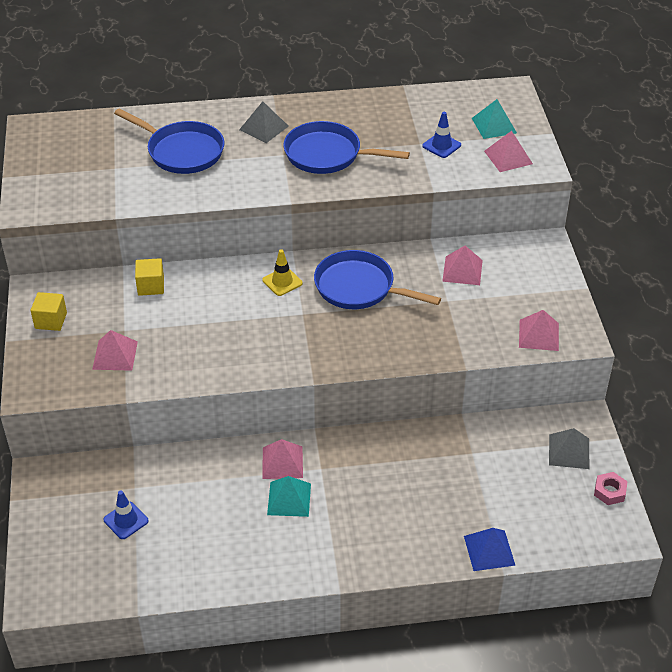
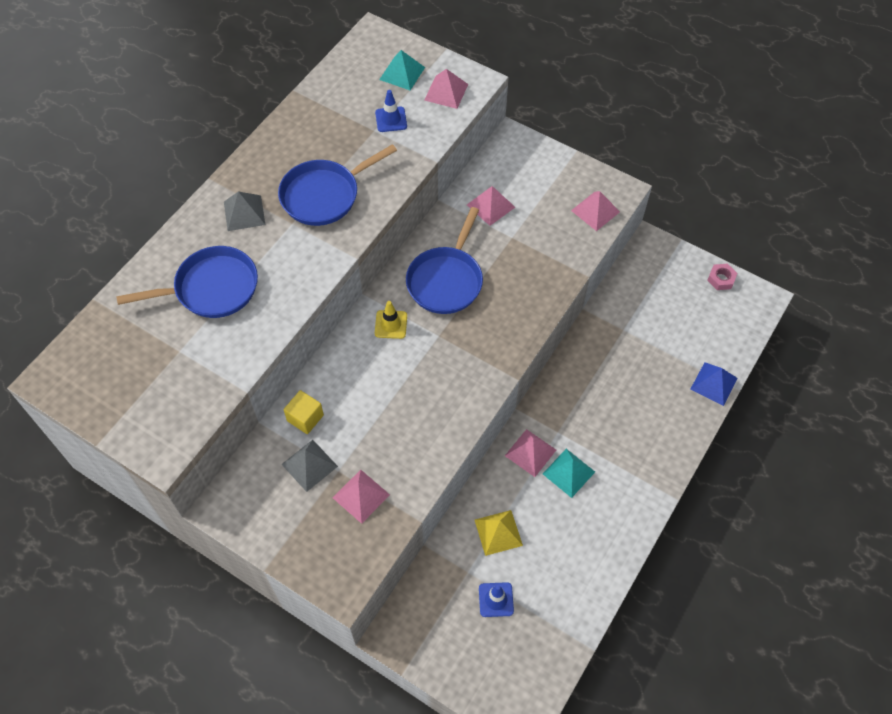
camera: 50 degrees left, 15 degrees up
(51, 320) = (273, 519): yellow cube -> none
(188, 486) = (498, 532): none -> yellow pyramid
(359, 287) = (446, 280): blue pan -> blue pan turned 45 degrees counterclockwise
(569, 451) = (669, 274): grey pyramid -> grey pyramid (309, 465)

